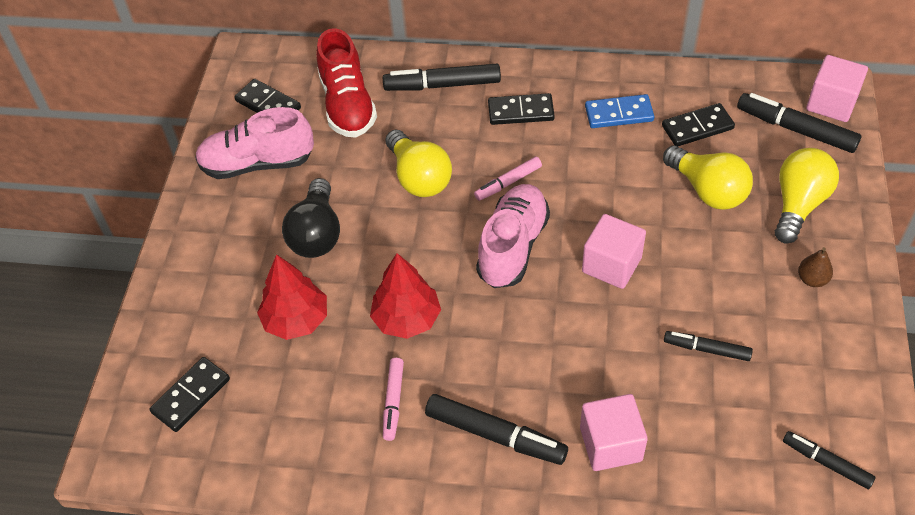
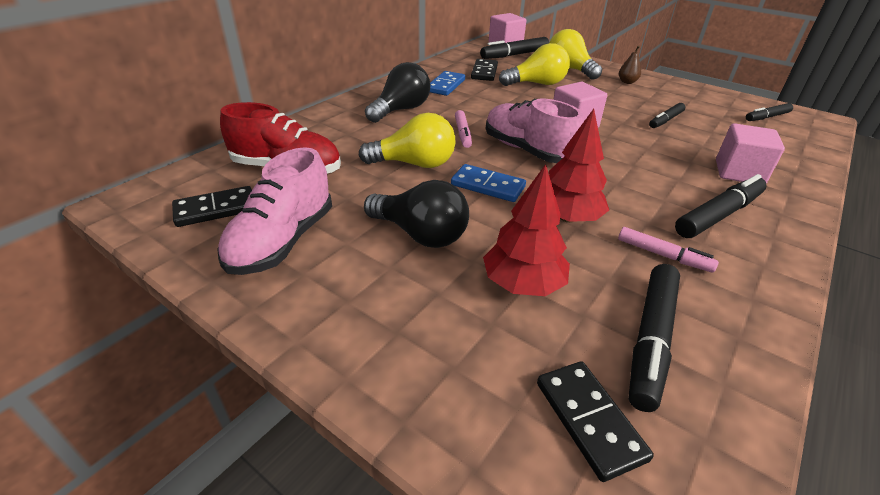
camera: 65 degrees left, 15 degrees down
(419, 244) = (487, 186): none -> blue domino
(442, 85) = (332, 126): black marker -> black marker (650, 340)
(521, 111) = (401, 110): black domino -> black light bulb

